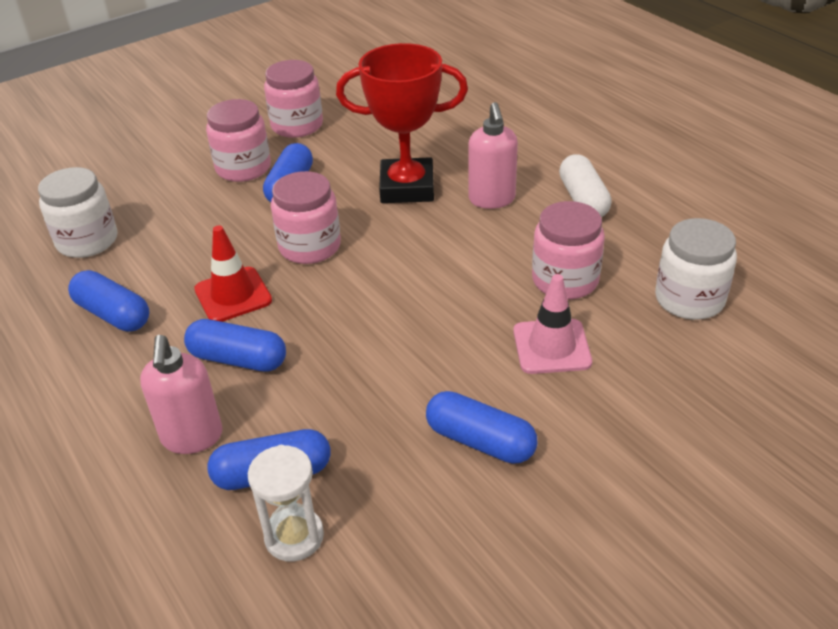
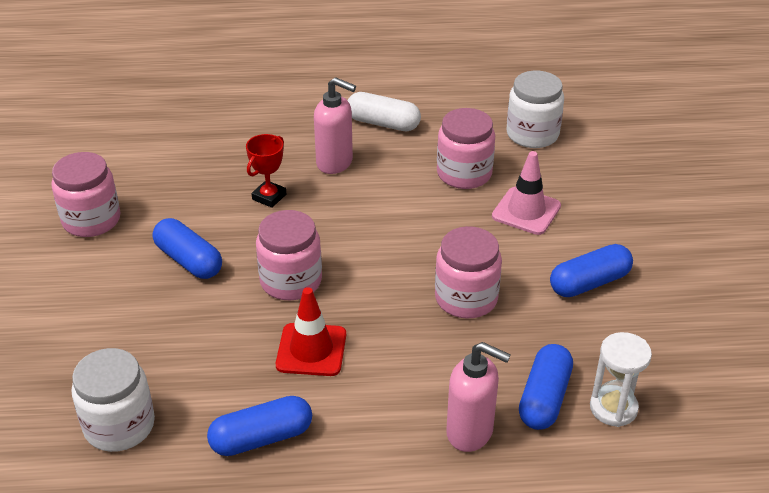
camera: 60 degrees left, 0 degrees up
(238, 359) = (399, 374): blue capsule -> none
(243, 168) = (121, 278): pink jar -> pink jar (466, 298)
(407, 187) = (269, 197): red trophy -> red trophy, size x0.49

